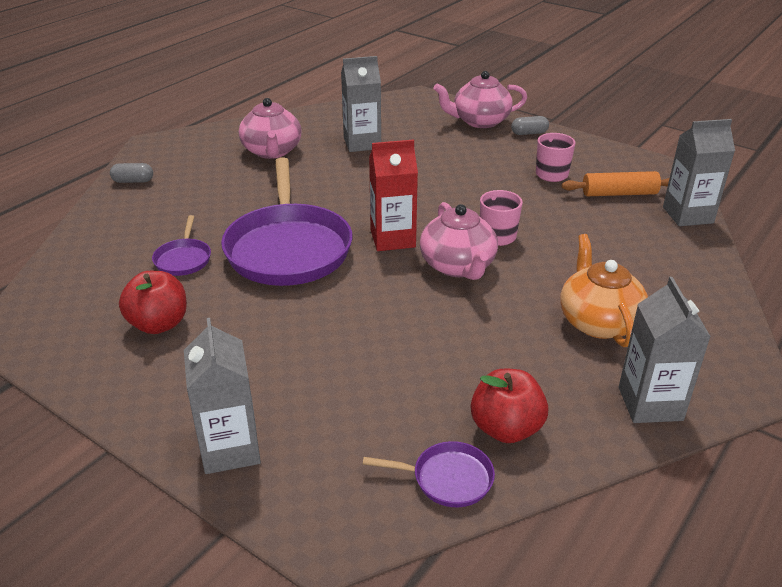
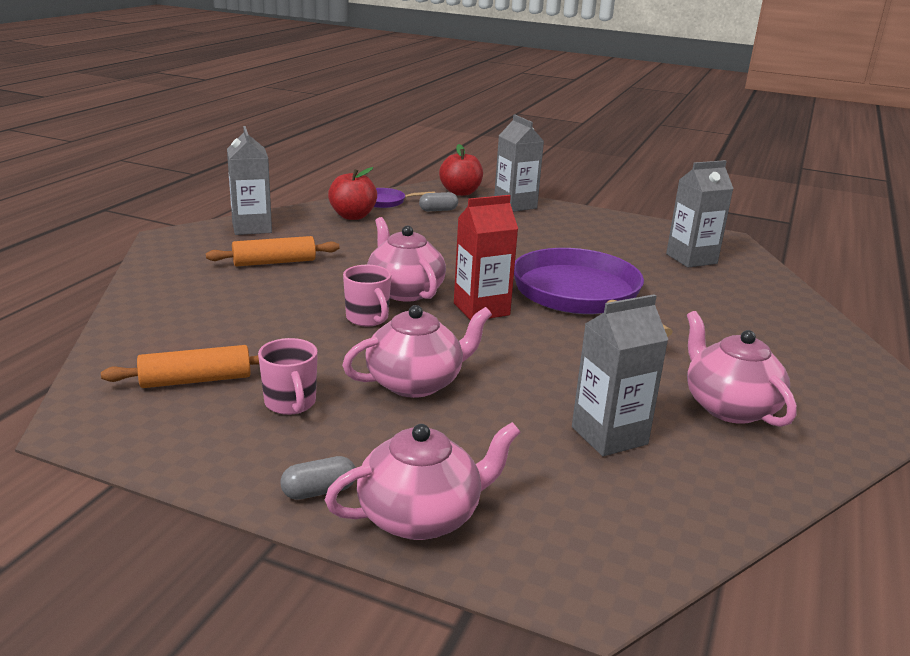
camera: 165 degrees right, 10 degrees down
(133, 181) = (837, 348): grey capsule -> grey capsule (438, 210)
(159, 324) = (626, 245): red apple -> red apple (460, 192)
(183, 259) = (666, 282): purple pan -> none
(467, 180) = (416, 383): none -> pink teapot
(598, 321) = (274, 262): orange teapot -> orange rolling pin
(687, 215) = (116, 357): grey carton -> grey carton (691, 259)

